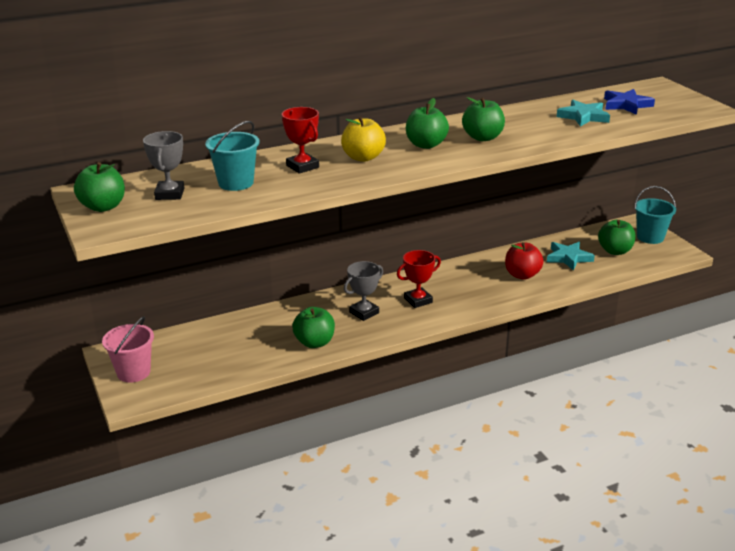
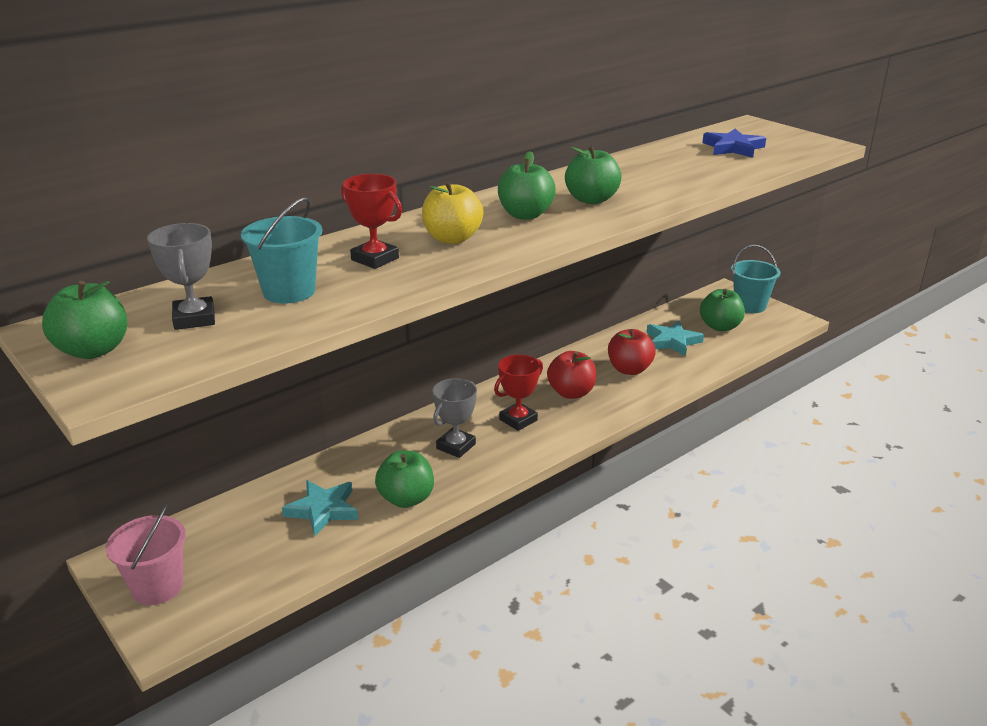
camera: 15 degrees left, 0 degrees up
(467, 286) = (571, 393): none -> red apple
(583, 116) = (694, 165): turquoise star -> turquoise star (323, 510)

